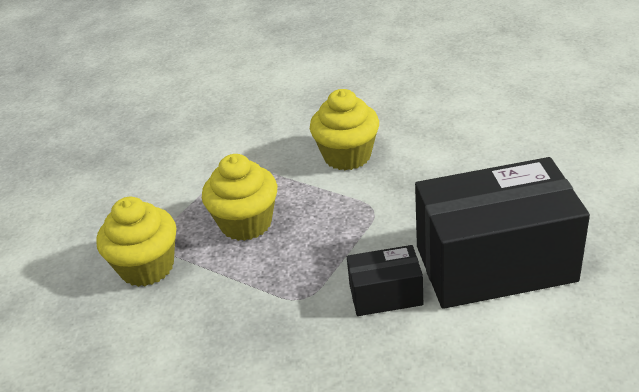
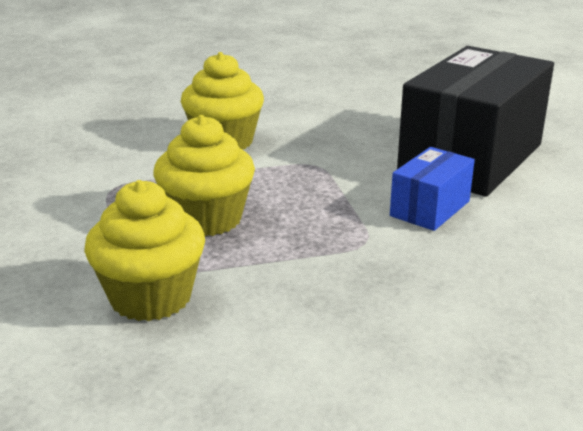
camera: 50 degrees left, 10 degrees down
(385, 295) = (430, 208): black box -> blue box

